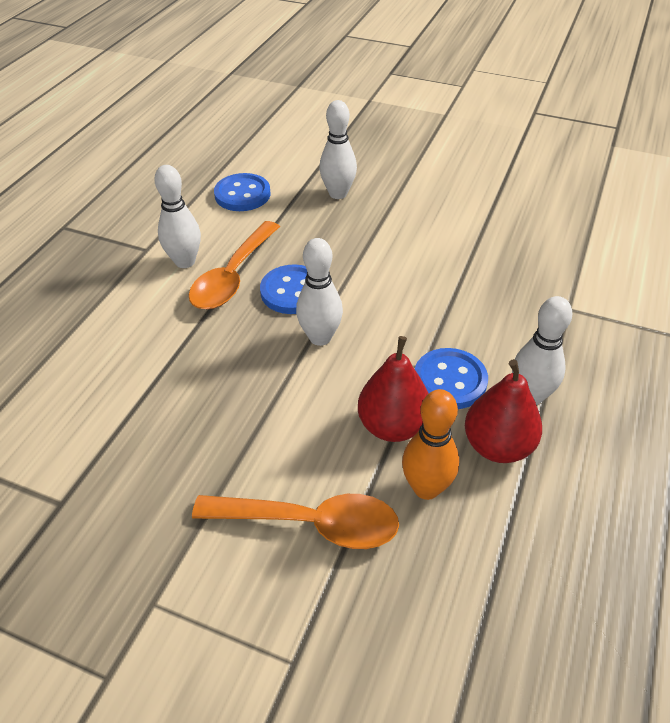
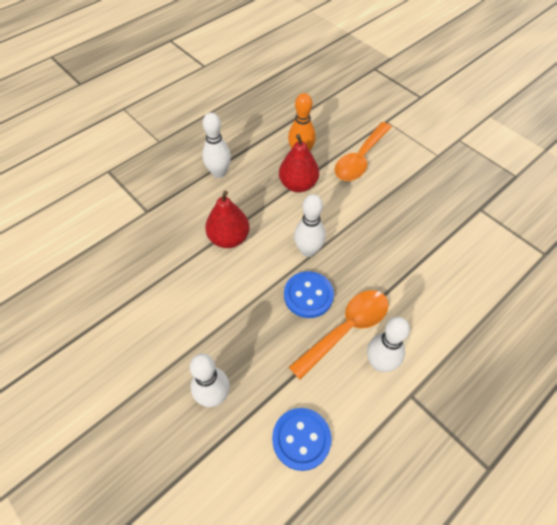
camera: 155 degrees left, 10 degrees up
(310, 523) = (360, 159): orange spoon -> orange spoon turned 90 degrees counterclockwise
(450, 380) = (252, 196): blue button -> none
(497, 446) = (255, 158): red pear -> red pear (229, 238)

